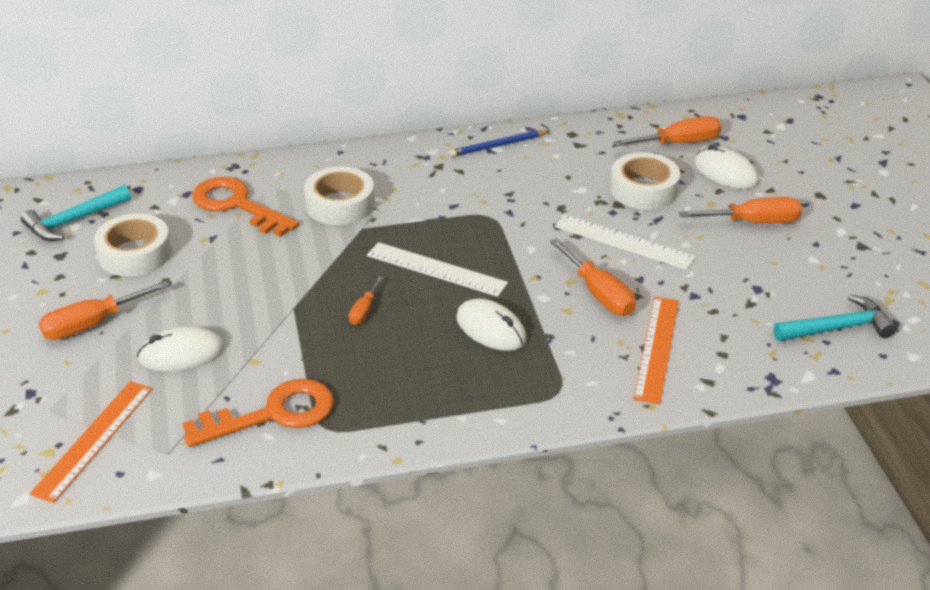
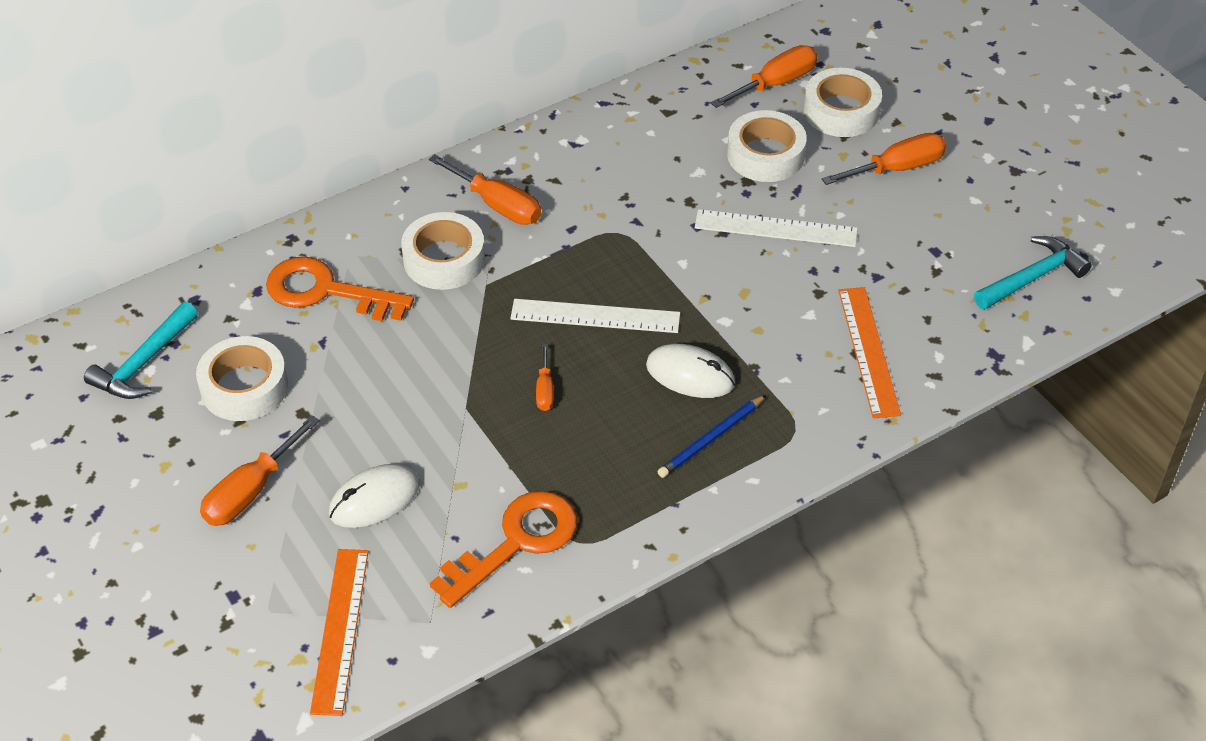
camera: 20 degrees left, 10 degrees up
(498, 146) = (580, 135): blue pencil -> blue pencil (711, 439)
(599, 294) = (781, 301): orange screwdriver -> orange screwdriver (497, 205)
(726, 173) = (841, 111): white mouse -> white tape

